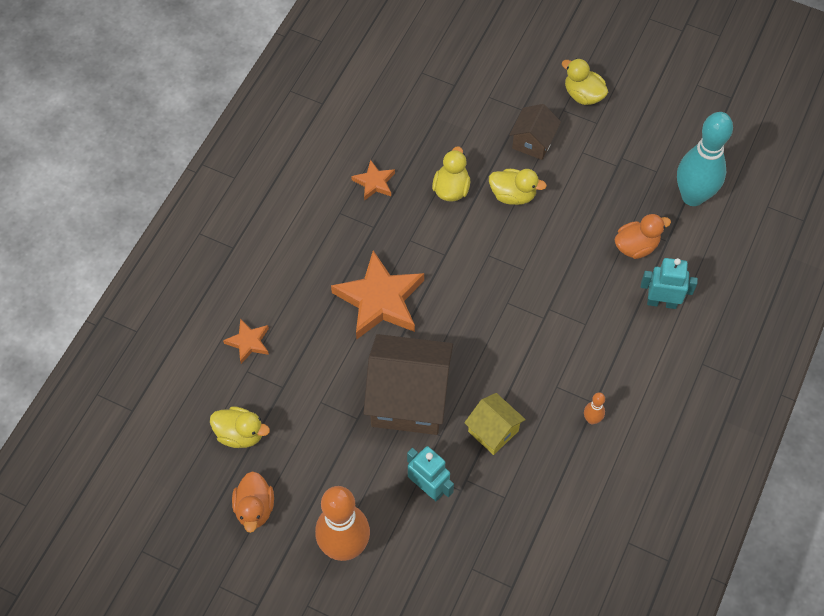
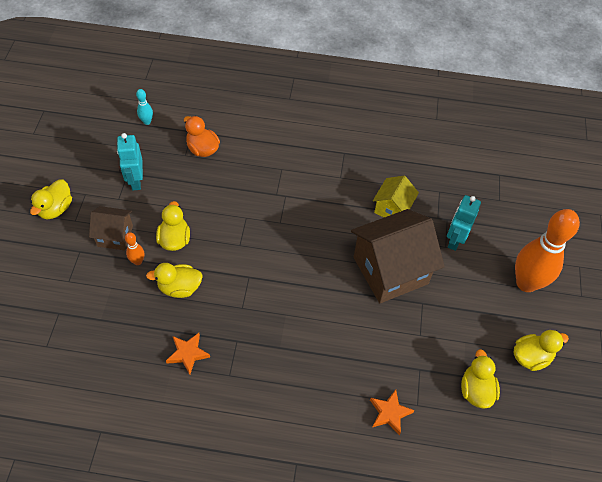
camera: 110 degrees left, 5 degrees down
(255, 508) = (531, 357): orange duck -> yellow duck
(380, 300) = (309, 315): orange star -> none
(409, 399) = (390, 270): brown house -> brown house turned 75 degrees clockwise
(592, 419) = (357, 152): orange bowling pin -> orange bowling pin (138, 261)
(661, 302) = (247, 127): turquoise robot -> turquoise robot (136, 181)
(692, 196) = (147, 122): turquoise bowling pin -> turquoise bowling pin, size x0.41

